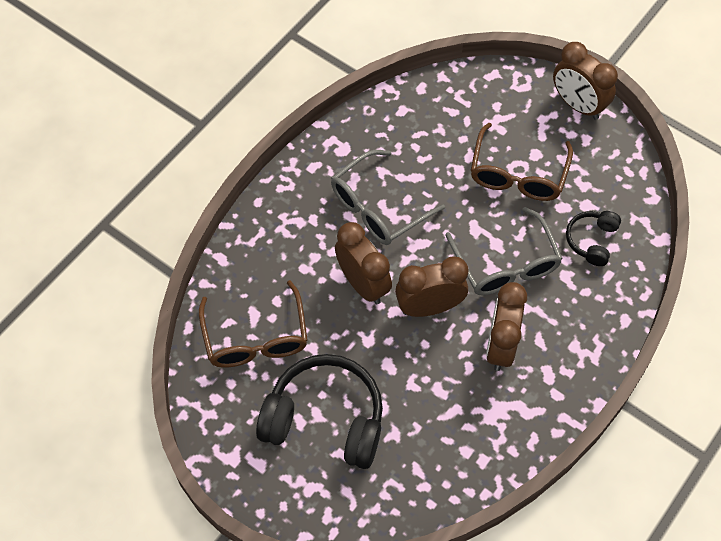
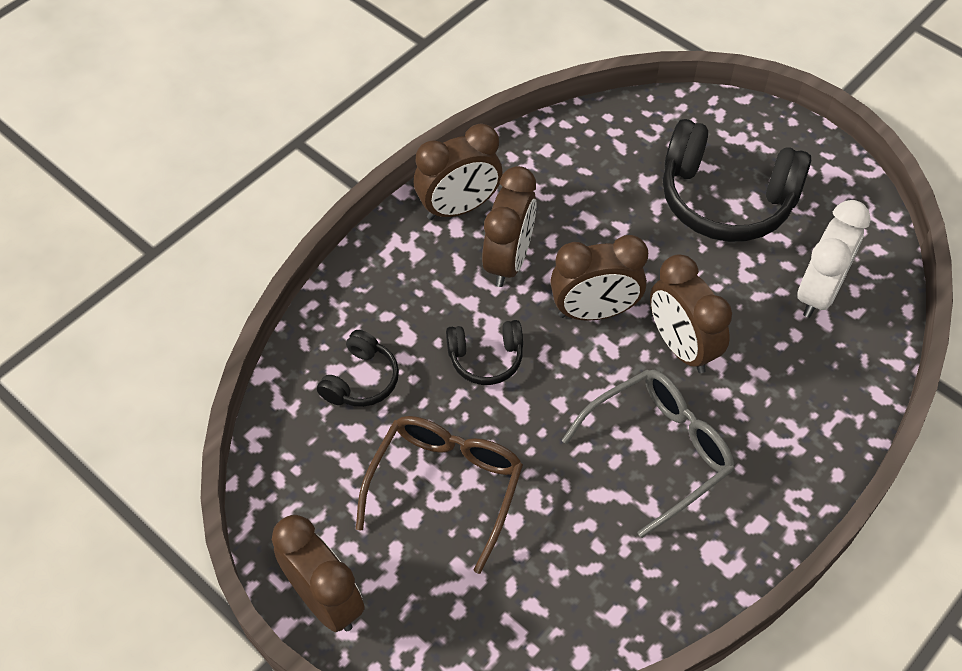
camera: 175 degrees left, 5 degrees down
(255, 337) = (818, 292): brown glasses -> white clock
(505, 264) = (486, 358): grey glasses -> black headphones
(549, 392) = (459, 208): none -> brown clock

